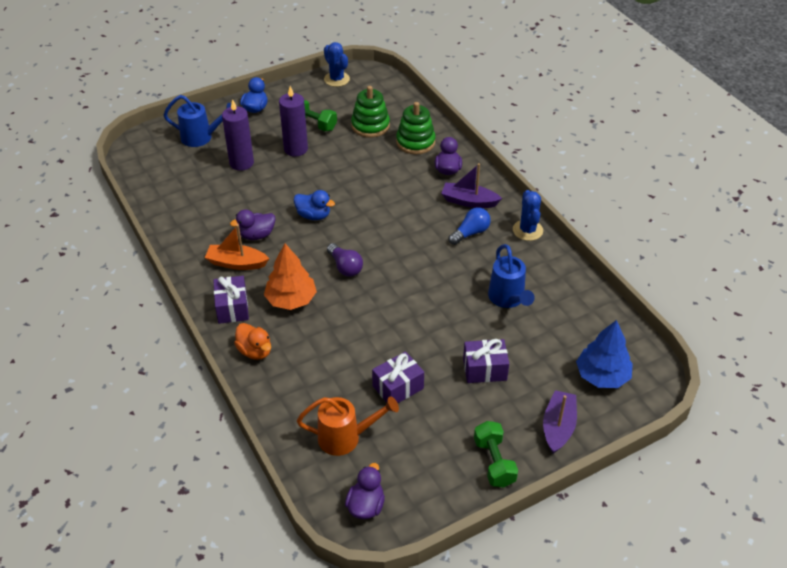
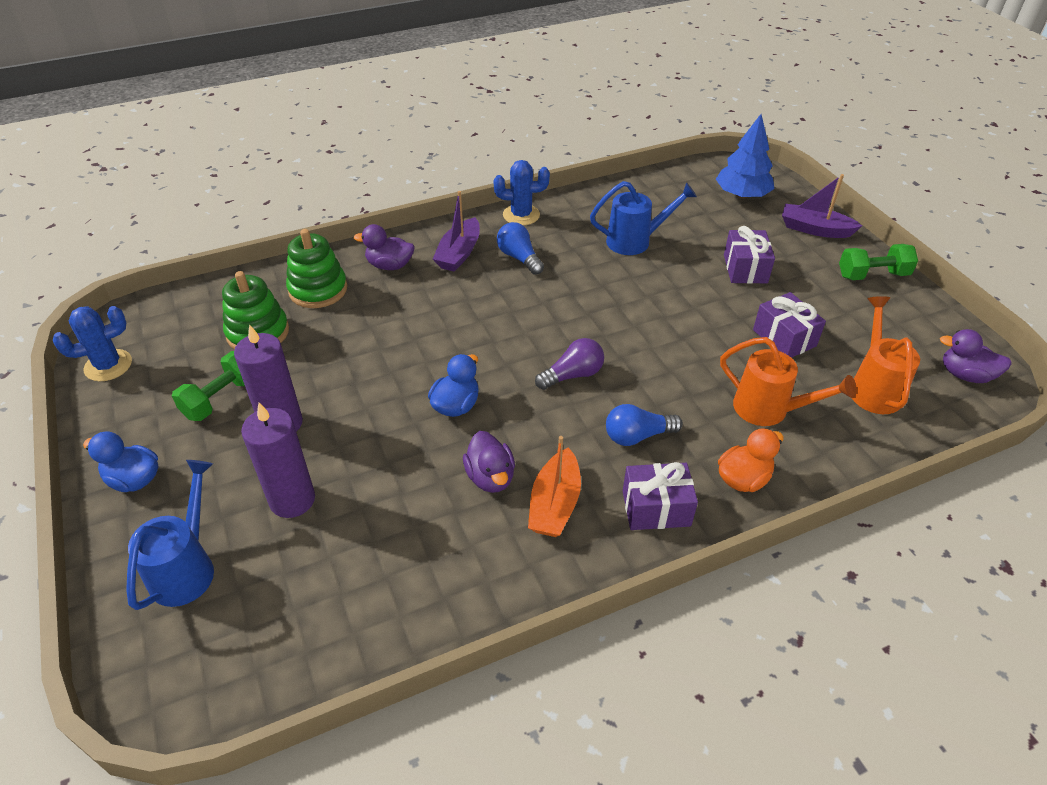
camera: 85 degrees left, 0 degrees up
(291, 299) = (637, 436): orange tree -> blue light bulb
(318, 370) = (768, 410): none -> orange watering can

